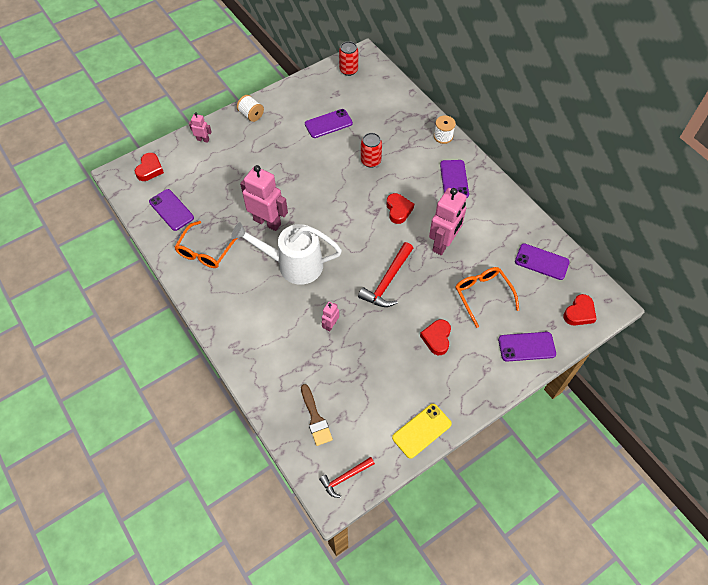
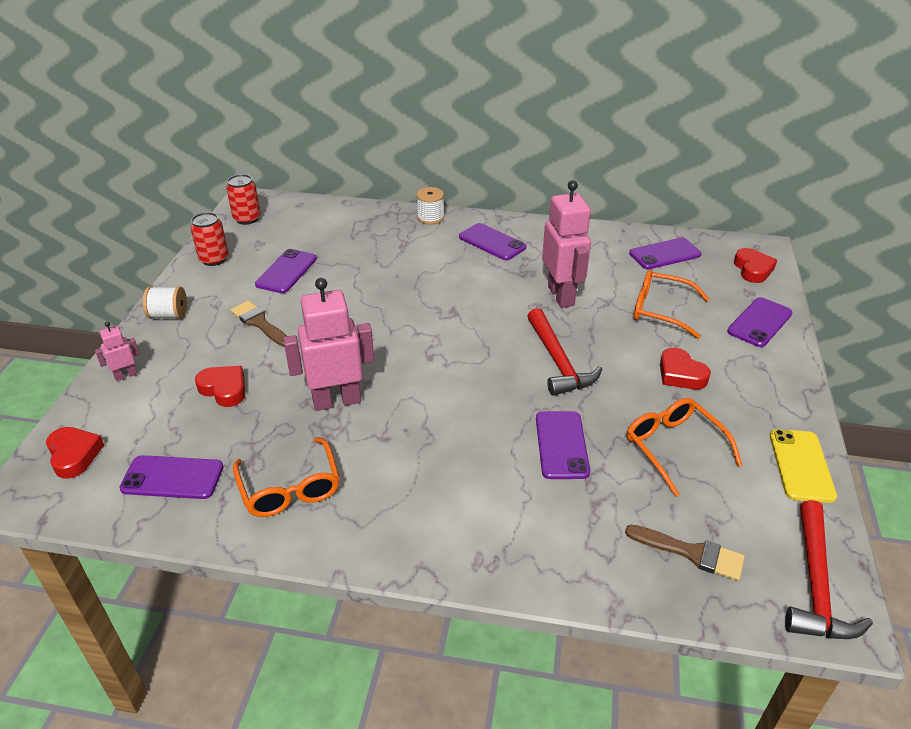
camera: 45 degrees left, 20 degrees down
(283, 149) = (259, 323): none -> brown brush
(293, 264) = (430, 420): white watering can -> none
(330, 325) = (561, 445): pink robot -> purple phone
(345, 478) = (816, 584): red hammer -> red hammer, size x1.61
(370, 161) = (383, 275): red can -> red can (214, 259)
(377, 370) = (674, 447): none -> orange glasses
(398, 210) = (475, 297): red heart -> red heart (224, 389)

